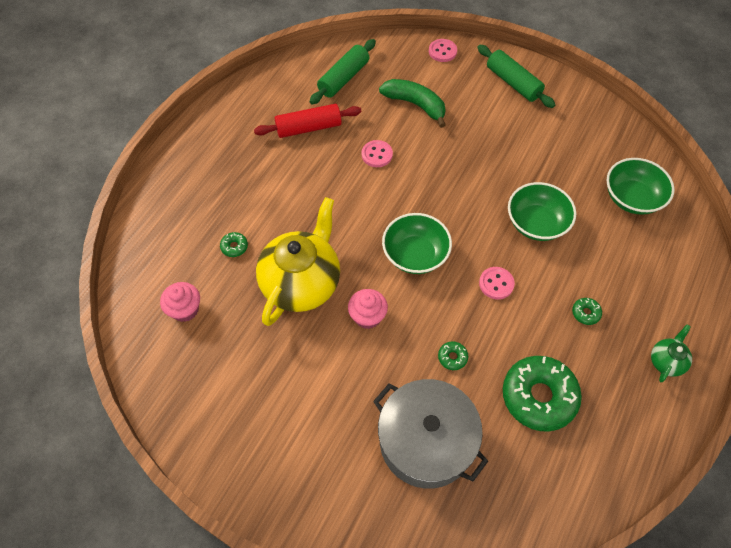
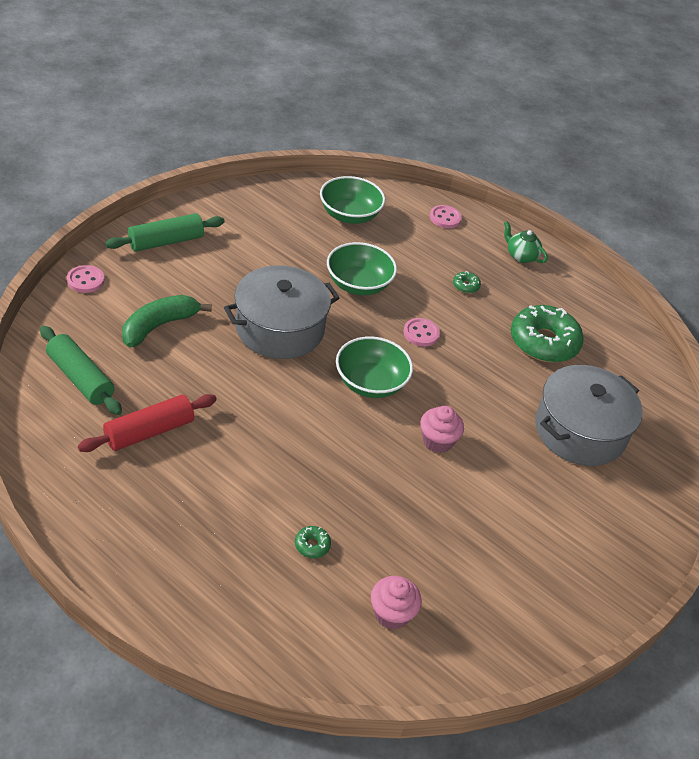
camera: 85 degrees left, 15 degrees down
(301, 283) = (382, 488): yellow teapot -> none
(308, 128) = (149, 432): red rolling pin -> red rolling pin turned 60 degrees clockwise
(377, 154) = (221, 379): pink button -> pink button (445, 218)
(449, 179) = (280, 329): none -> grey pot
(452, 357) = (496, 388): green donut -> none

